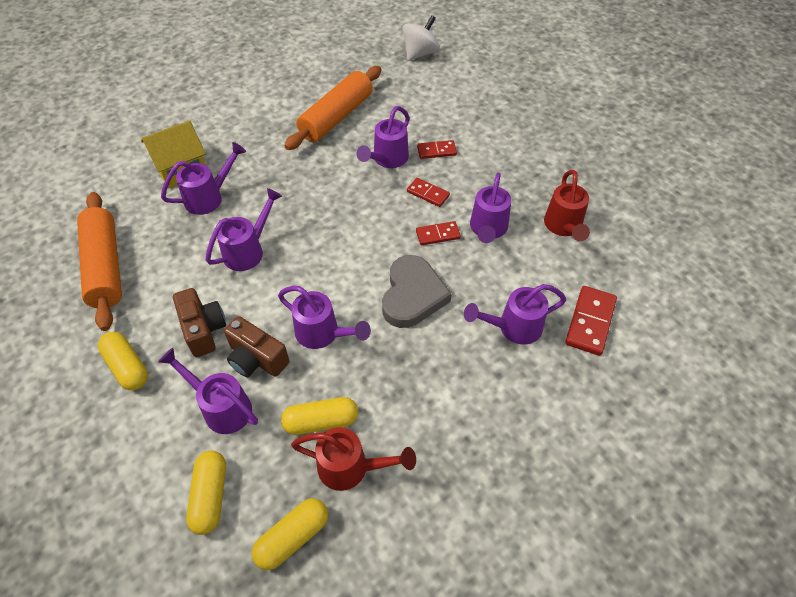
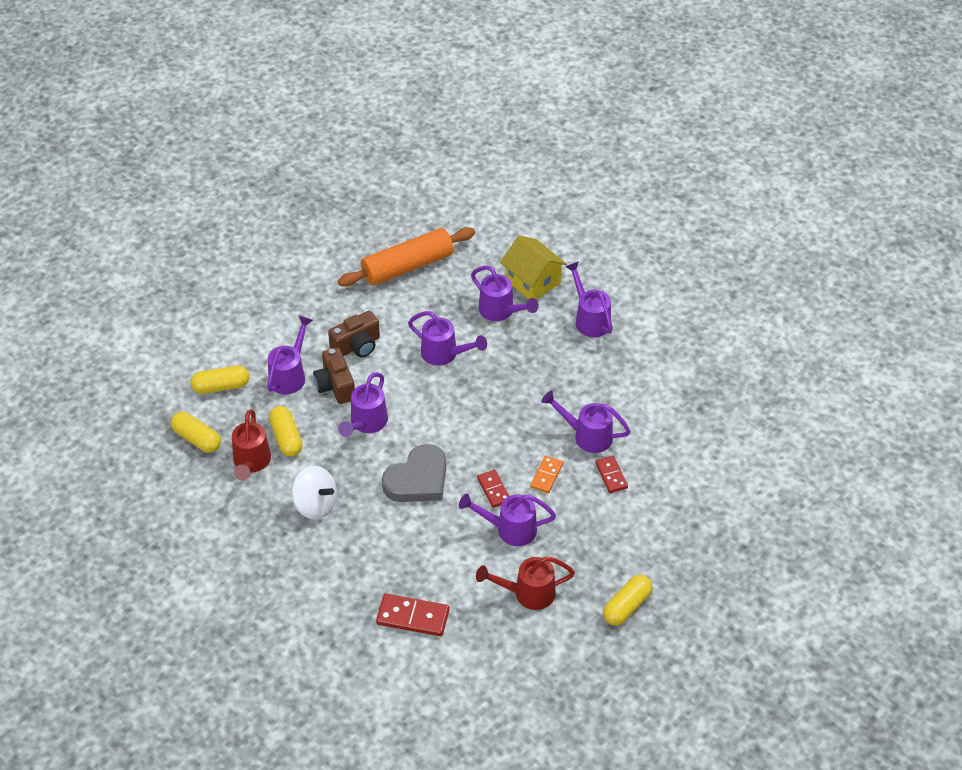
camera: 80 degrees right, 5 degrees down
(127, 367) = (316, 310): yellow capsule -> yellow capsule (627, 606)
(256, 359) = (335, 386): brown camera -> brown camera turned 45 degrees counterclockwise
(336, 117) = (640, 383): orange rolling pin -> none
(412, 295) = (418, 479): grey heart -> grey heart turned 45 degrees counterclockwise
(420, 53) = (777, 440): white spinning top -> white spinning top (315, 505)
(428, 193) = (546, 475): red domino -> orange domino
(513, 327) = (396, 558): purple watering can -> purple watering can (590, 319)

